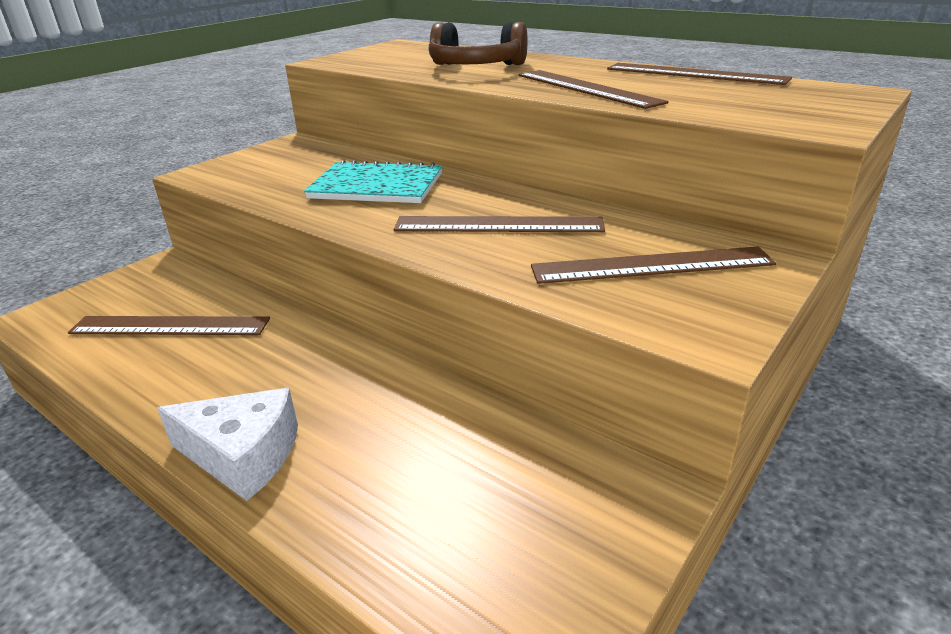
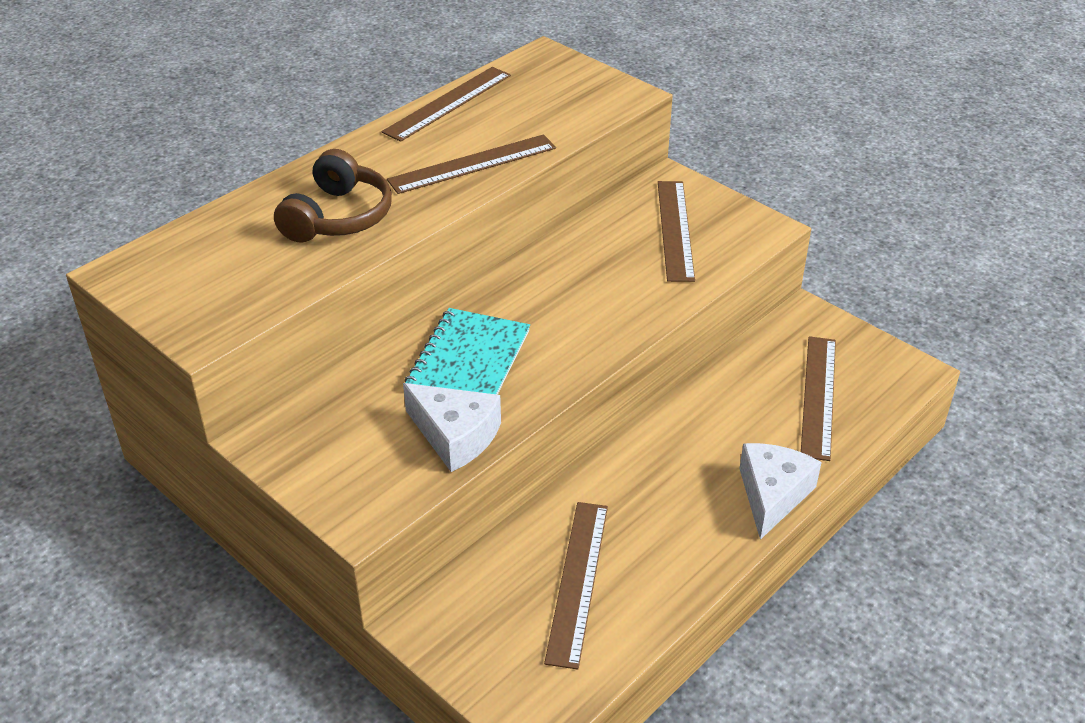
camera: 85 degrees left, 10 degrees up
(277, 191) = (455, 436): none -> white cheese
(498, 225) = (588, 290): brown ruler -> brown ruler (818, 396)

